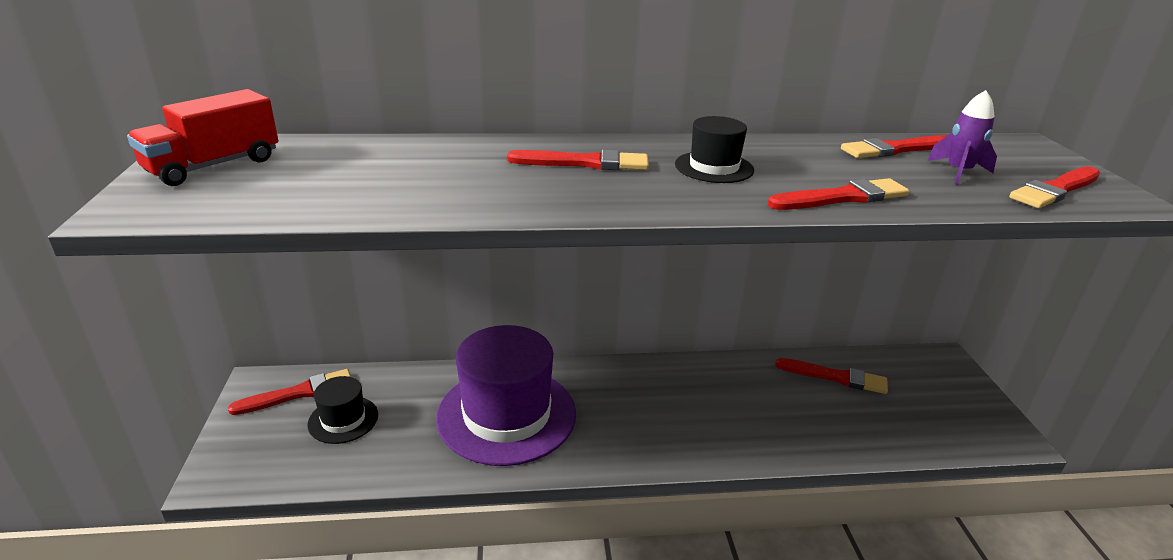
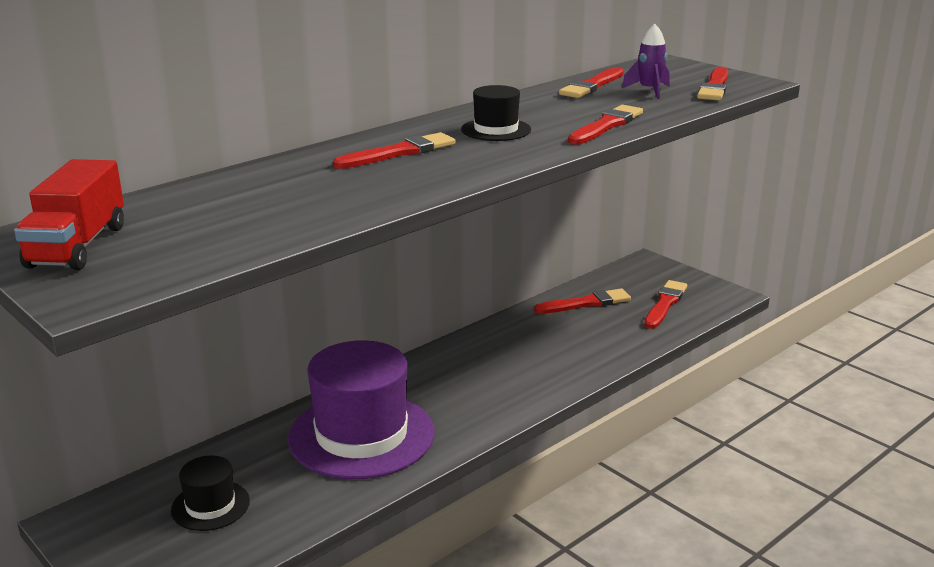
camera: 35 degrees left, 5 degrees down
(298, 393) = (131, 508): red brush -> red brush (665, 304)

